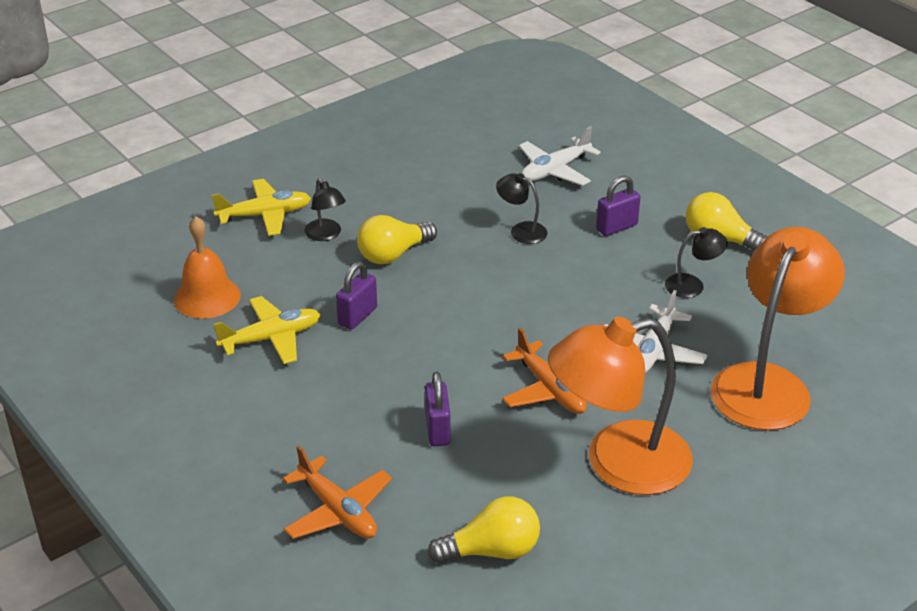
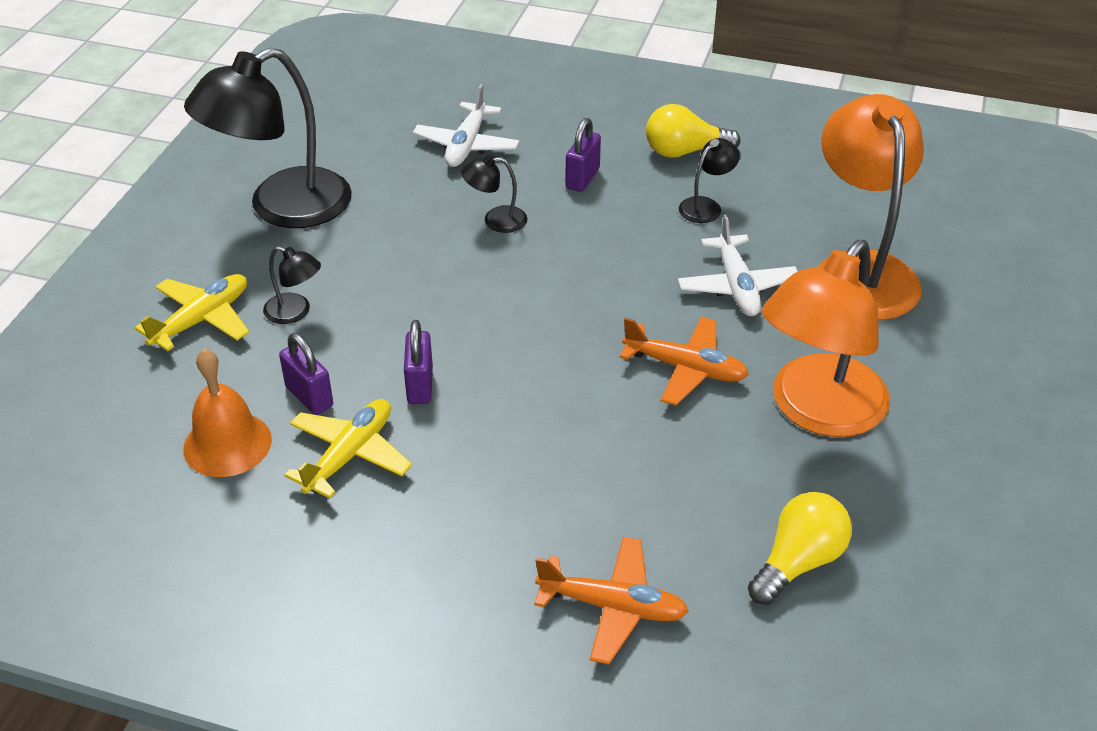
camera: 35 degrees left, 5 degrees up
(384, 164) = (282, 207): none -> black lamp
(393, 254) = (390, 301): yellow light bulb -> none
(437, 430) = (623, 466): purple padlock -> purple padlock (309, 397)

